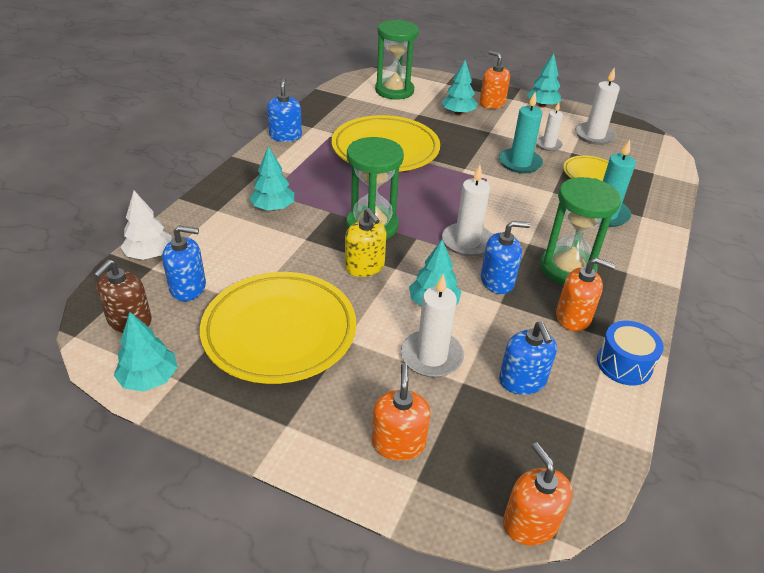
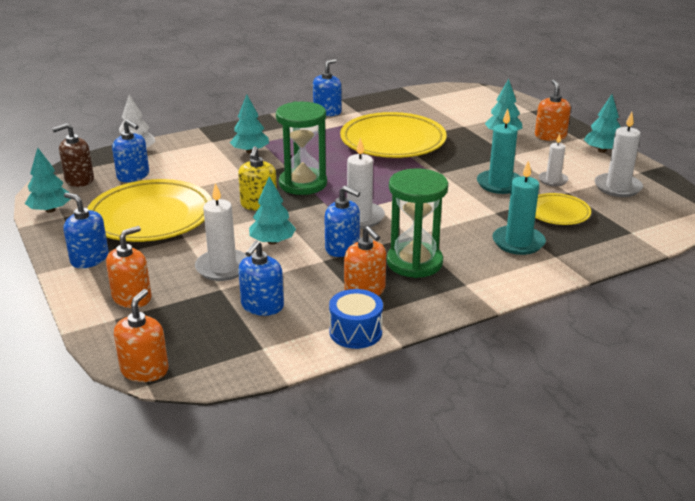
camera: 40 degrees right, 10 degrees down
(286, 420) = (89, 259): none -> blue soap dispenser
(394, 91) = (469, 104): green hourglass -> none

